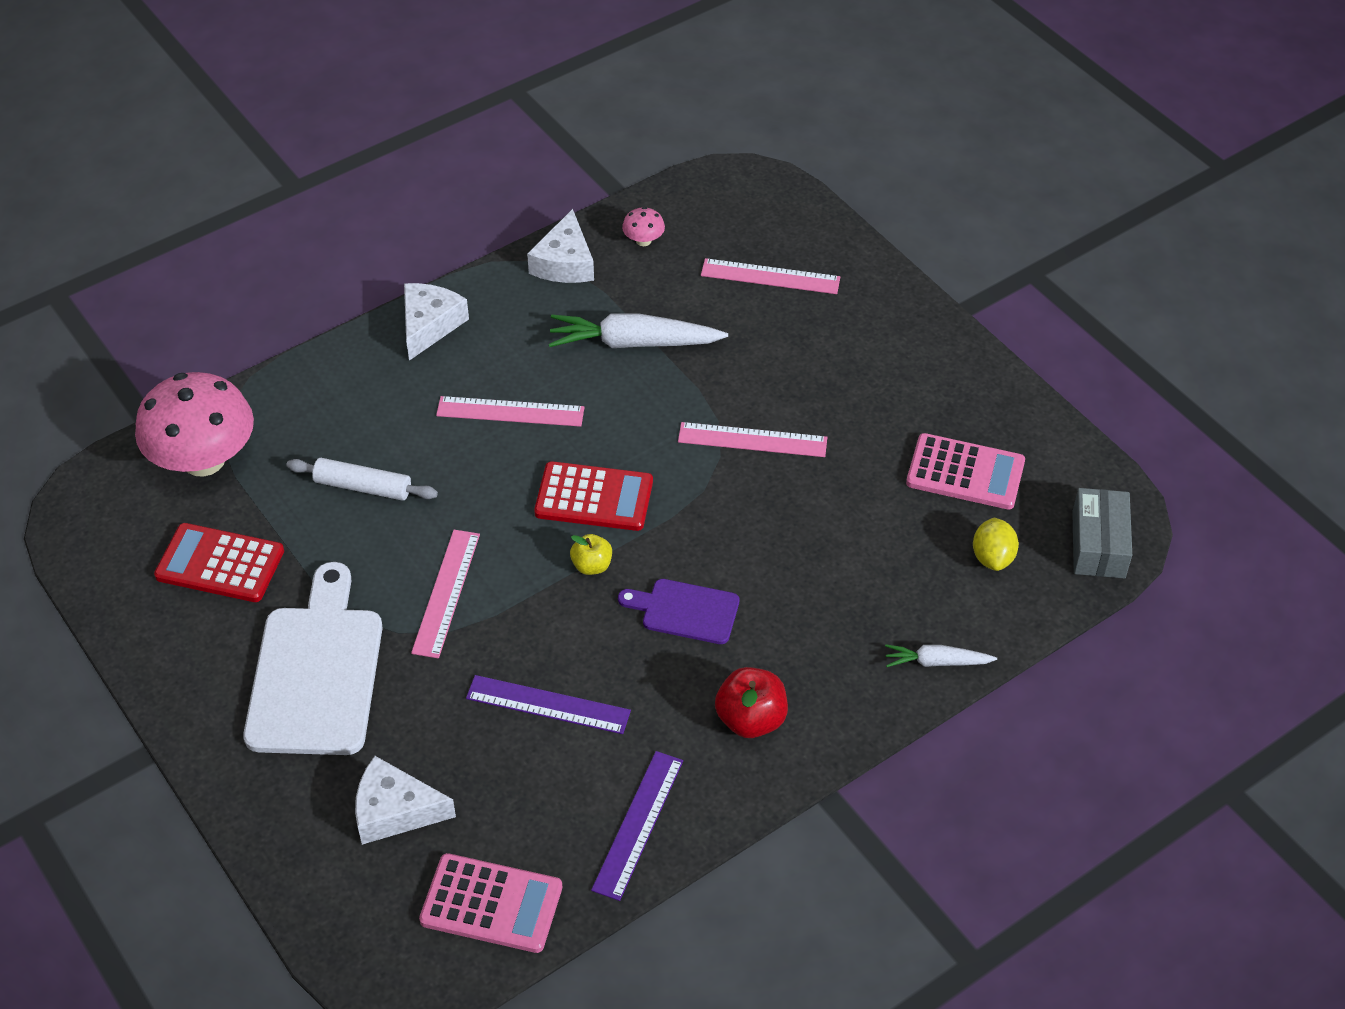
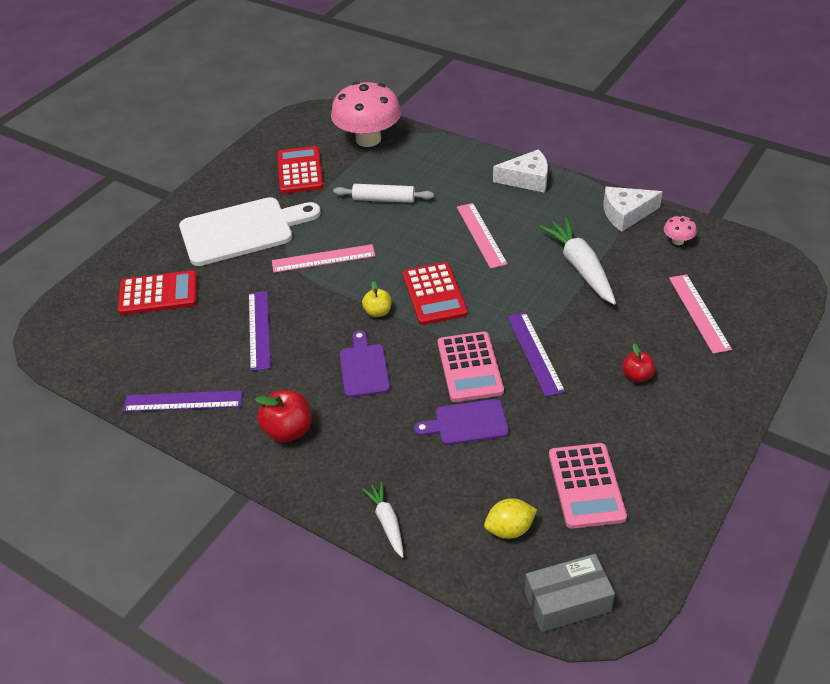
camera: 70 degrees right, 5 degrees down
(363, 487) = (384, 199): white rolling pin -> white rolling pin turned 75 degrees counterclockwise
(395, 811) = (158, 294): white cheese -> red calculator
(491, 904) = (106, 355): pink calculator -> pink calculator (470, 367)
(752, 440) = (535, 353): pink ruler -> purple ruler
(828, 541) = (467, 423): none -> purple cutting board
(835, 368) = (636, 376): none -> red apple

